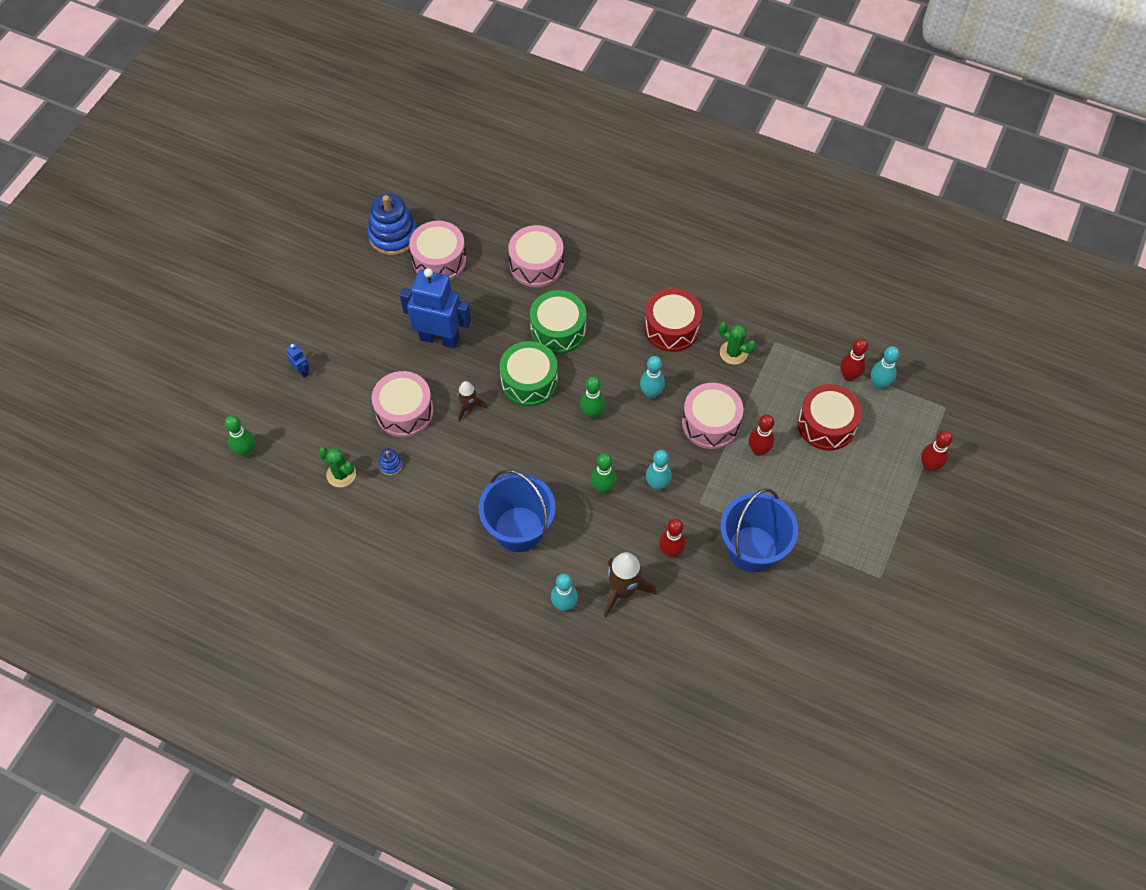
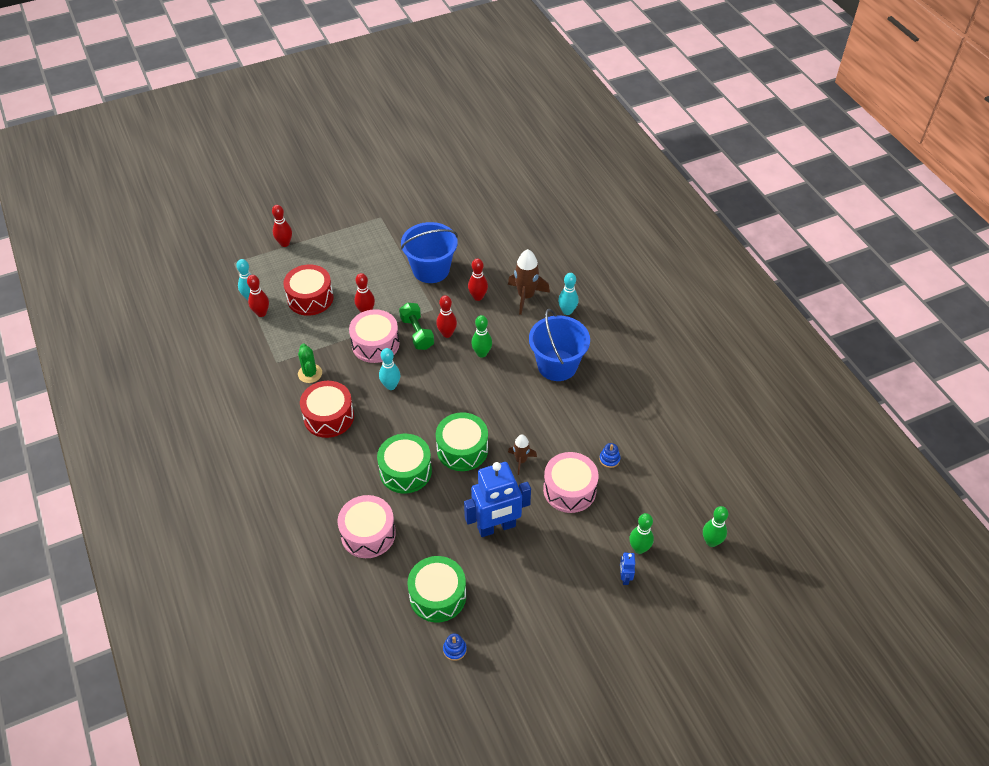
camera: 140 degrees left, 10 degrees down
(341, 474) = (650, 476): green cactus -> none
(393, 236) = (454, 649): blue stacking toy -> blue stacking toy, size x0.43
(439, 260) = (437, 596): pink drum -> green drum
(439, 338) = (496, 527): blue robot -> blue robot turned 75 degrees counterclockwise
(592, 413) = (442, 400): green bowling pin -> green bowling pin (639, 548)
(657, 484) = (447, 334): turquoise bowling pin -> red bowling pin
(685, 463) = (417, 333): none -> green dumbbell

